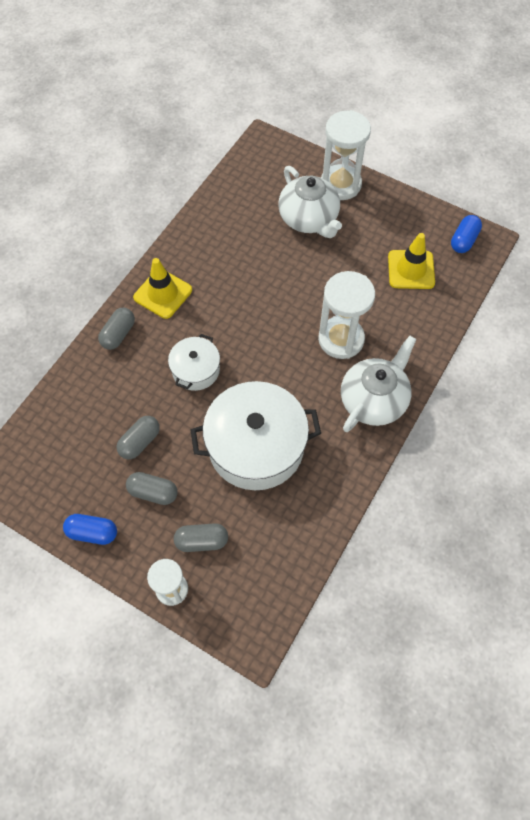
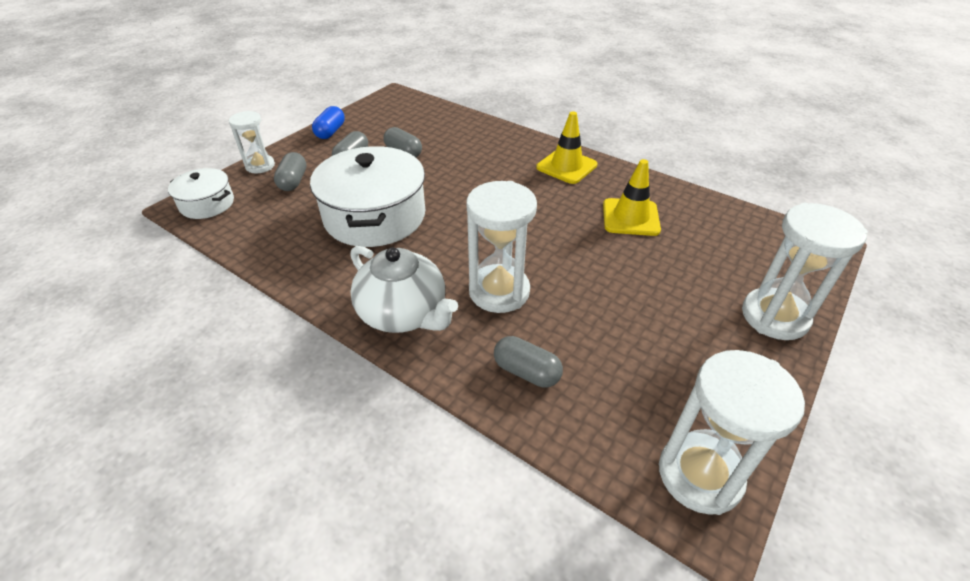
camera: 95 degrees right, 20 degrees down
(118, 334) = (519, 143): grey capsule -> grey capsule (526, 372)
(196, 370) = (473, 183): white pot -> white pot (207, 204)
(309, 219) = (696, 278): white teapot -> none
(411, 270) = (621, 383): yellow traffic cone -> yellow traffic cone (630, 217)
(463, 240) = (699, 475): blue capsule -> white hourglass

